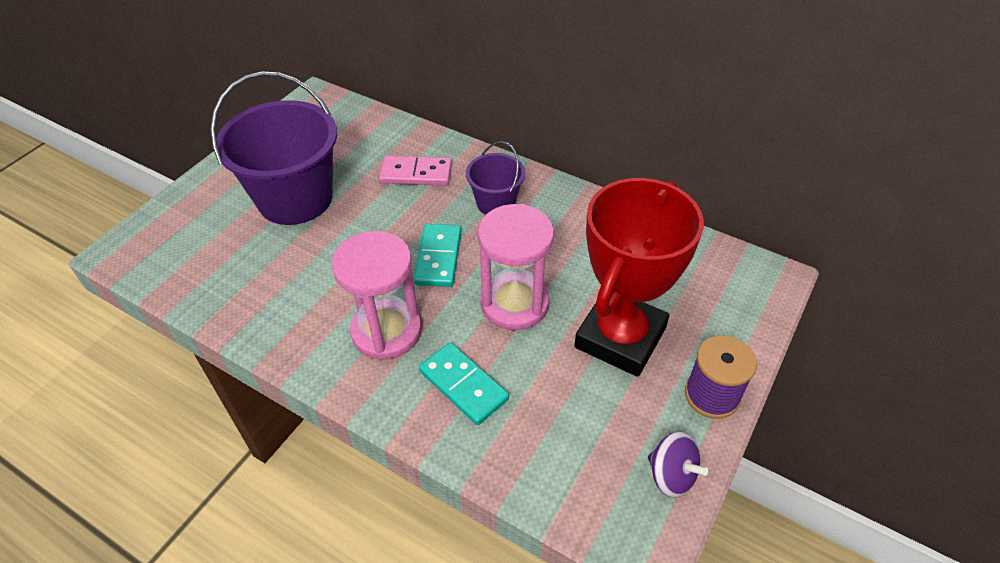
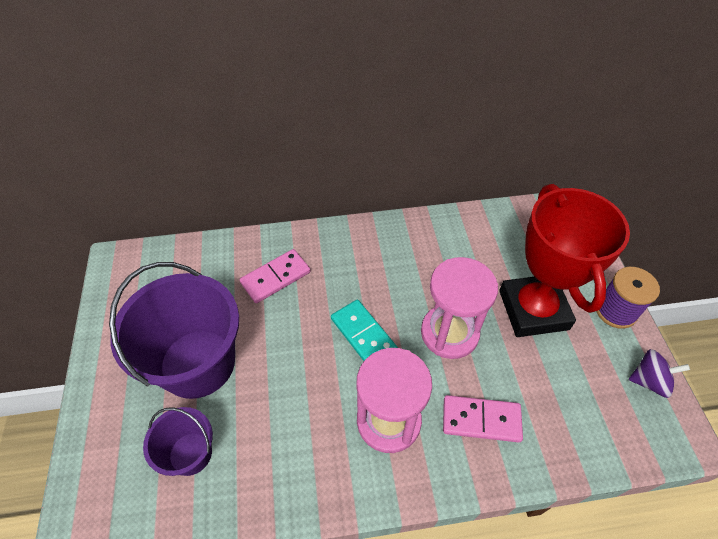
camera: 40 degrees left, 5 degrees up
(463, 385) = (481, 419): turquoise domino -> pink domino
(495, 203) = (358, 264): purple bucket -> purple bucket (190, 453)

